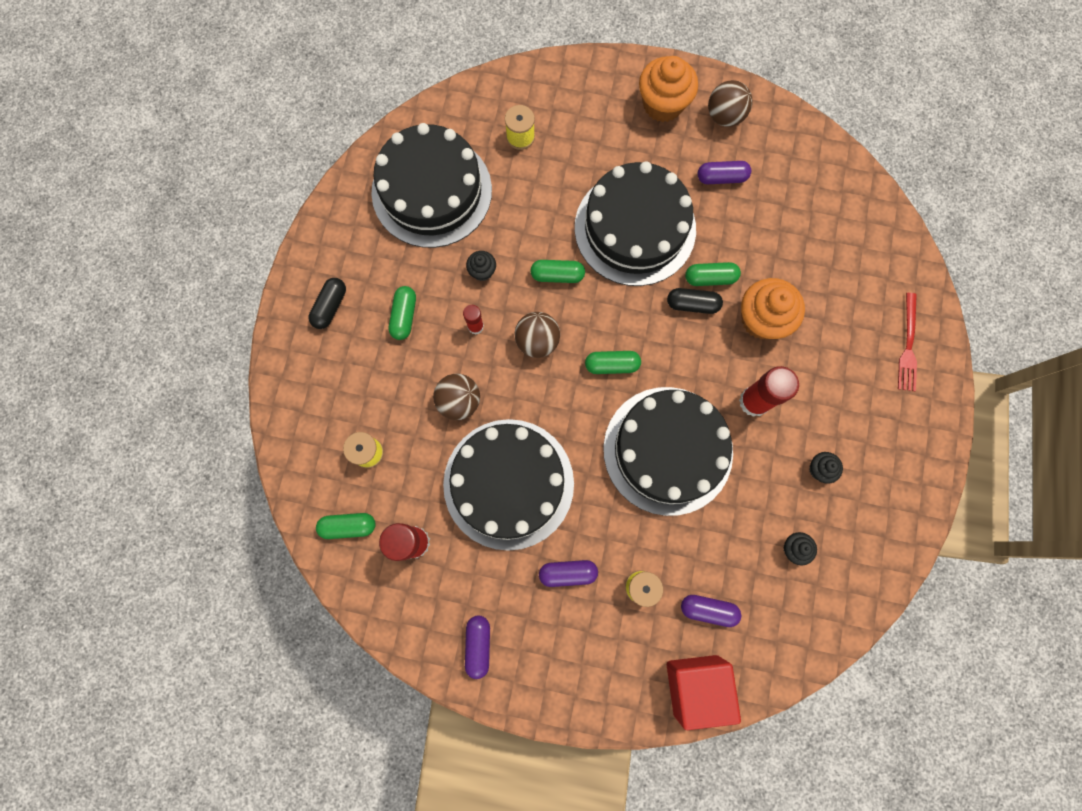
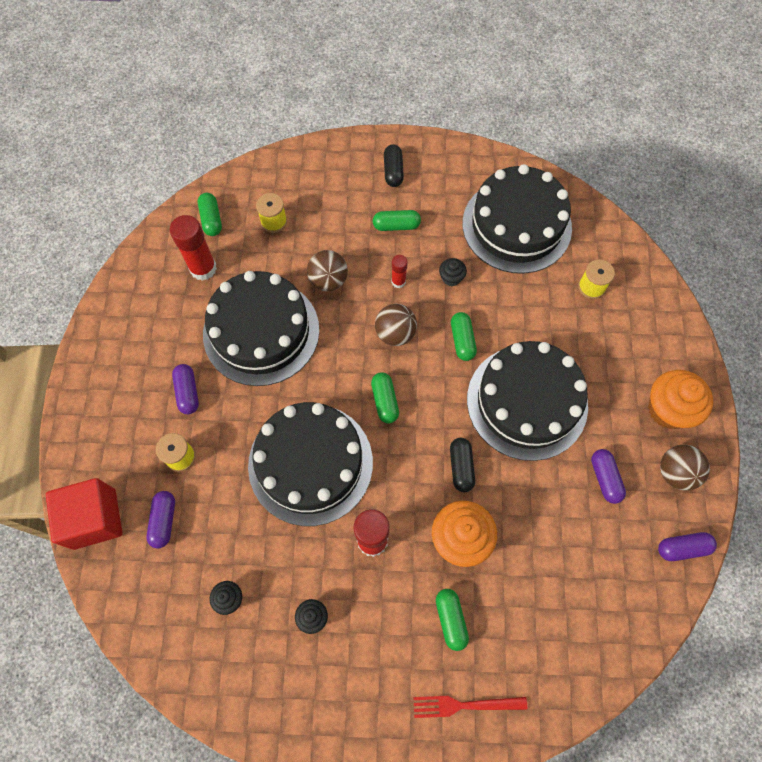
camera: 80 degrees right, 10 degrees down
(330, 306) = (393, 171): black capsule -> black capsule turned 75 degrees clockwise
(478, 645) = (122, 331): purple capsule -> purple capsule (682, 548)
(710, 278) = (492, 481): green capsule -> green capsule (451, 619)

